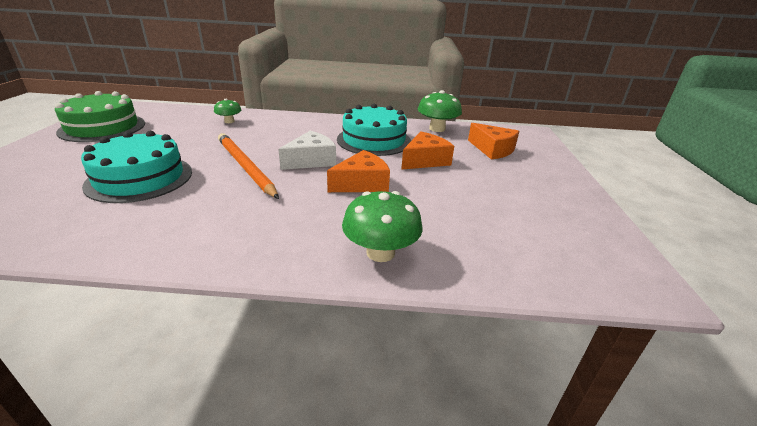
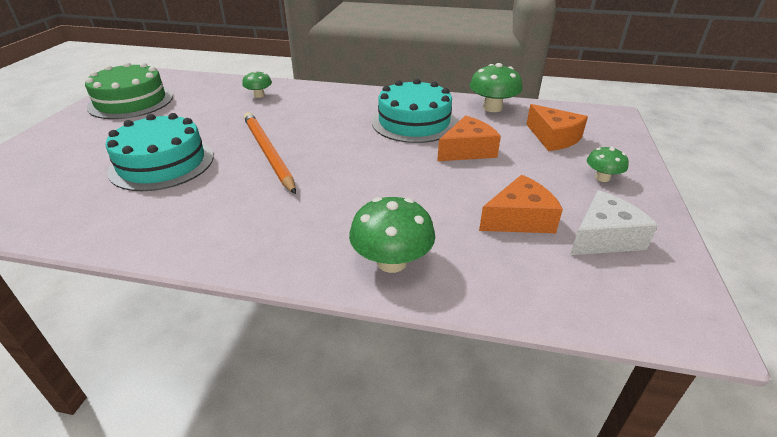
camera: 10 degrees right, 5 degrees up
(311, 160) = (339, 147): white cheese -> white cheese (604, 237)
(362, 183) = (389, 178): orange cheese -> orange cheese (519, 219)
(540, 178) = (602, 178): none -> green mushroom

